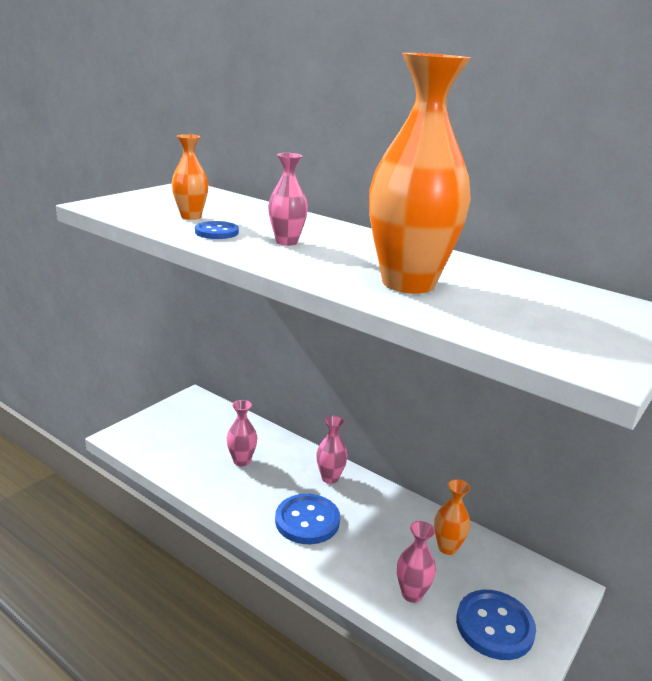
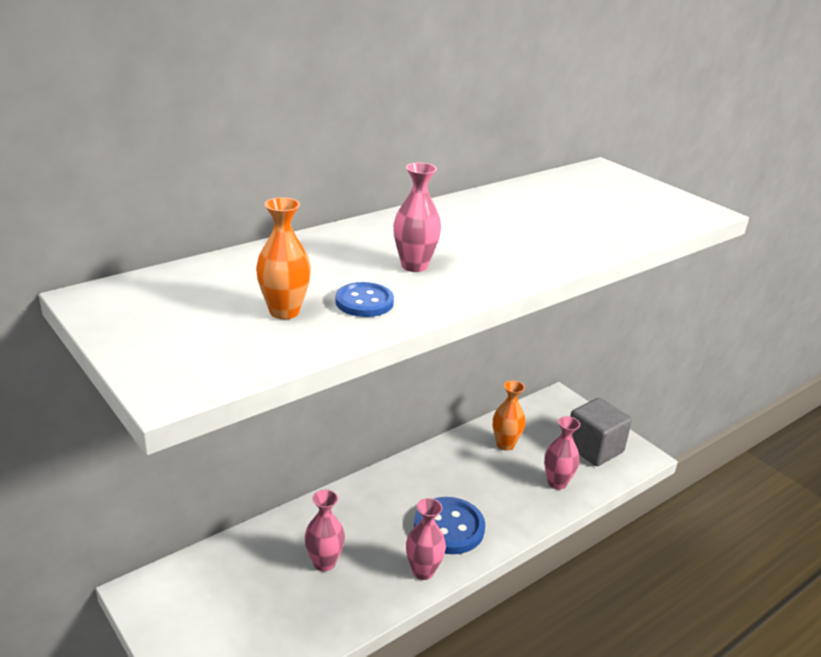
camera: 75 degrees left, 5 degrees up
(330, 478) = (383, 494): pink vase -> pink vase (423, 571)
(408, 283) = (548, 233): orange vase -> none
(494, 626) = (594, 449): blue button -> grey cube

